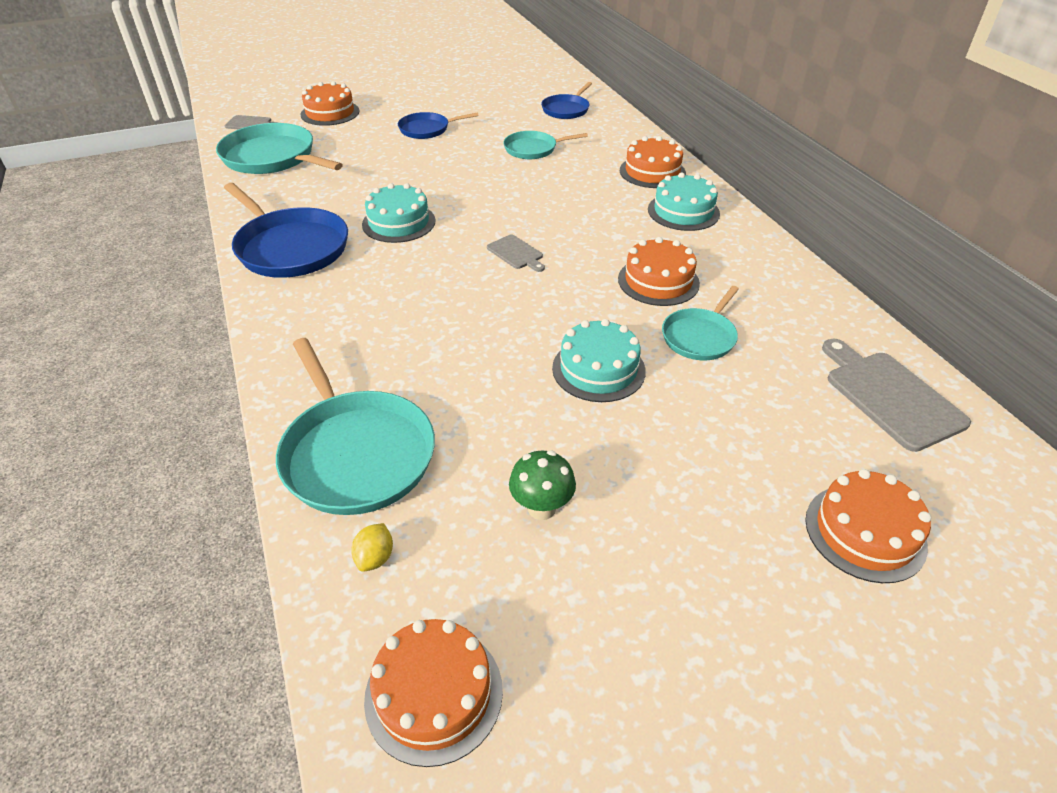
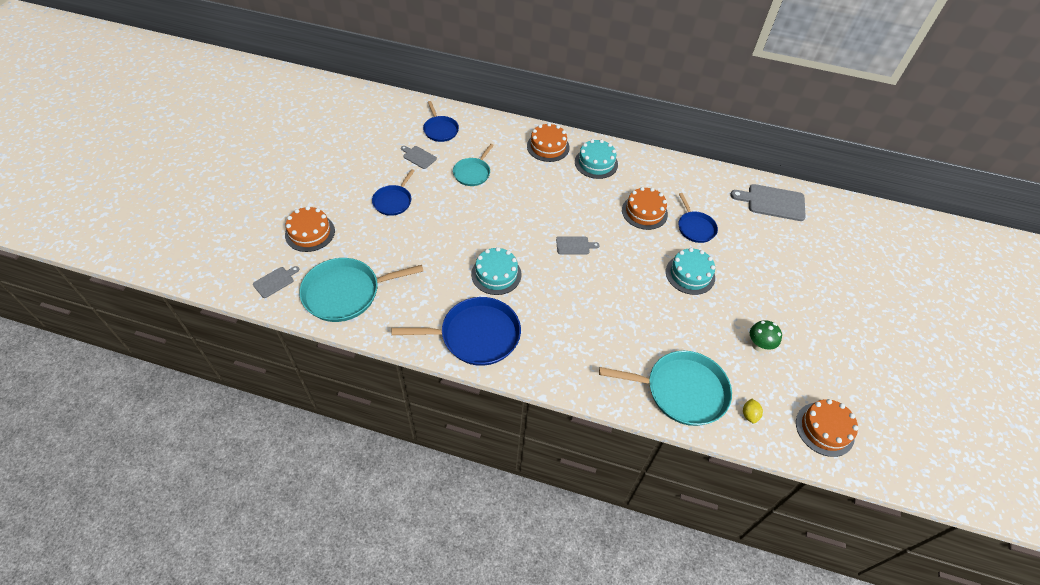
camera: 55 degrees left, 10 degrees up
(375, 558) = (749, 415): yellow lemon -> yellow lemon turned 45 degrees clockwise
(508, 115) = (418, 157): none -> grey cutting board
(700, 337) = (695, 227): turquoise pan -> blue pan
(865, 532) = (829, 263): orange cake -> none

